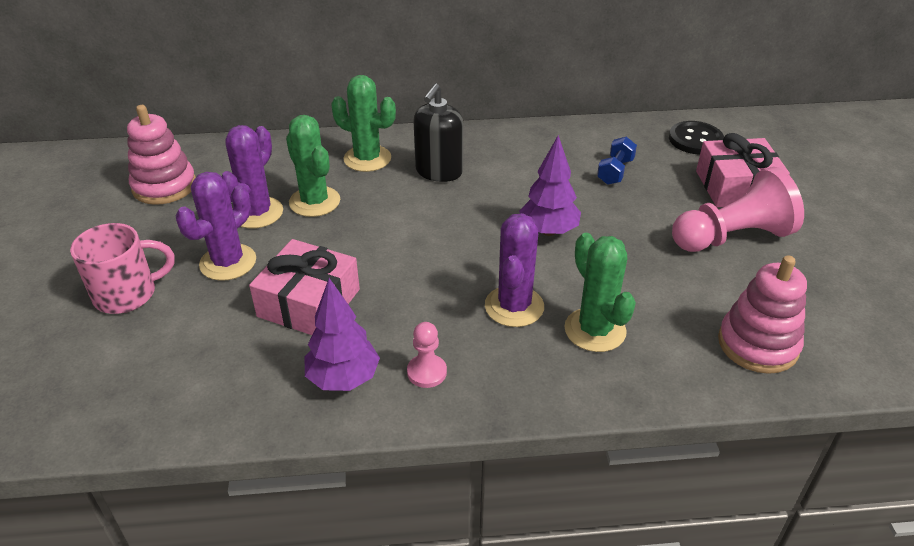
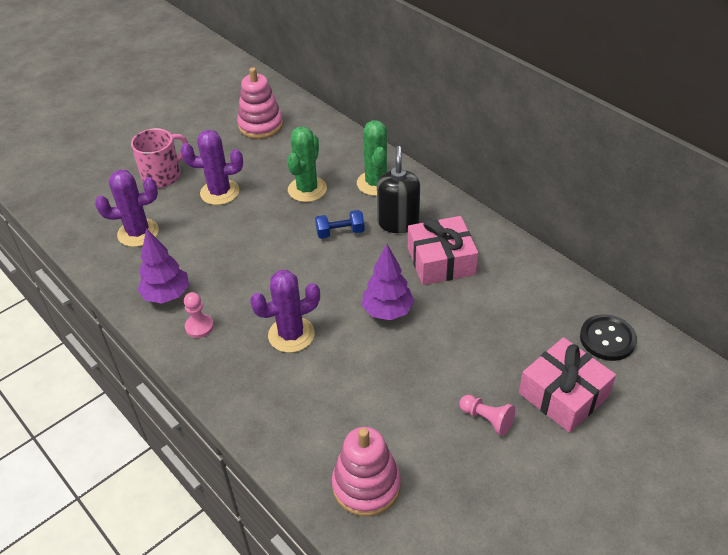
camera: 55 degrees right, 5 degrees up
(127, 294) = (163, 175): pink mug -> pink mug turned 75 degrees counterclockwise
(257, 213) = (273, 174): purple cactus -> purple cactus (138, 233)
(309, 303) = (215, 244): pink gift -> pink gift (441, 261)
(439, 171) = (398, 223): black soap dispenser -> black soap dispenser turned 105 degrees clockwise
(595, 330) = (303, 386): green cactus -> none
(615, 171) = (501, 311): blue dumbbell -> blue dumbbell (340, 232)
(732, 237) = (487, 419): pink pawn -> pink pawn, size x0.48

